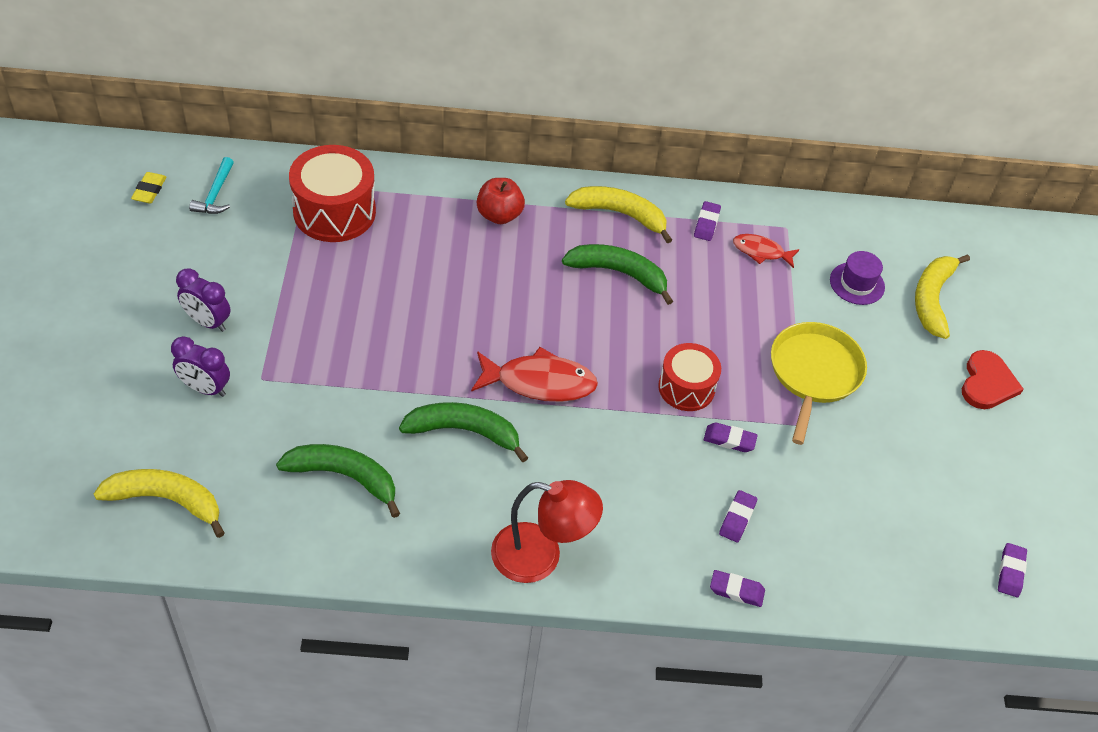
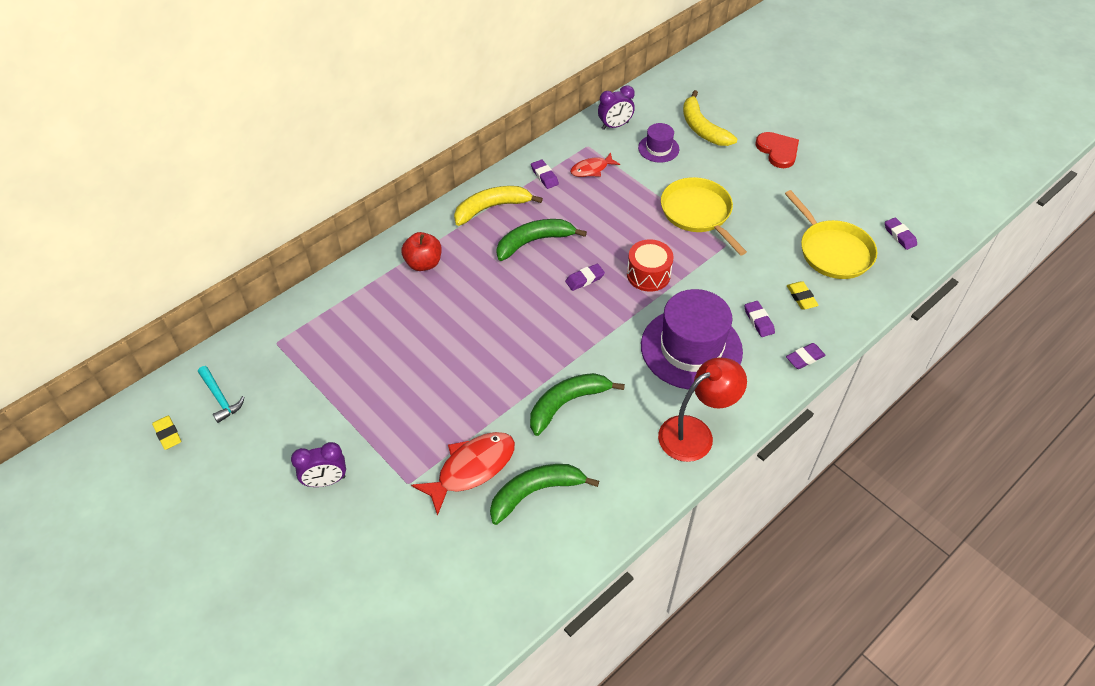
camera: 40 degrees left, 0 degrees up
(166, 500) = (448, 611): yellow banana -> none
(205, 388) = (380, 522): purple clock -> purple clock (615, 126)
(334, 211) = (317, 343): red drum -> none
(539, 382) = (571, 339): red fish -> red fish (471, 469)
(637, 484) = (691, 348): none -> purple hat
(729, 440) = (703, 283): purple eraser -> purple eraser (584, 279)
(812, 536) = (801, 297): none -> yellow eraser
(910, 524) = (833, 251): none -> yellow pan

